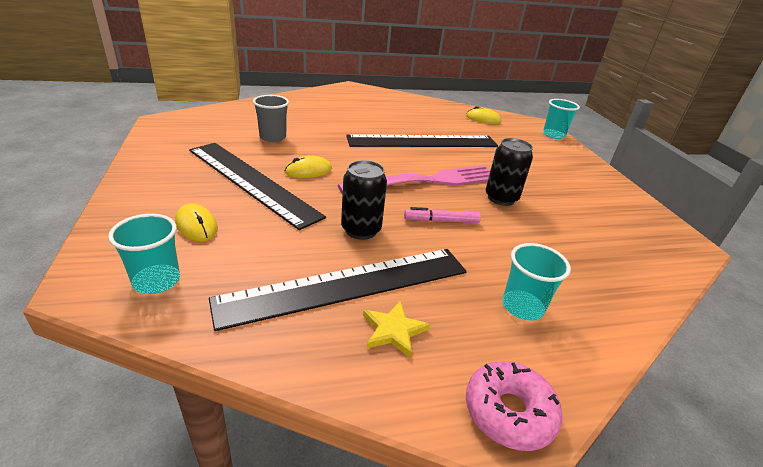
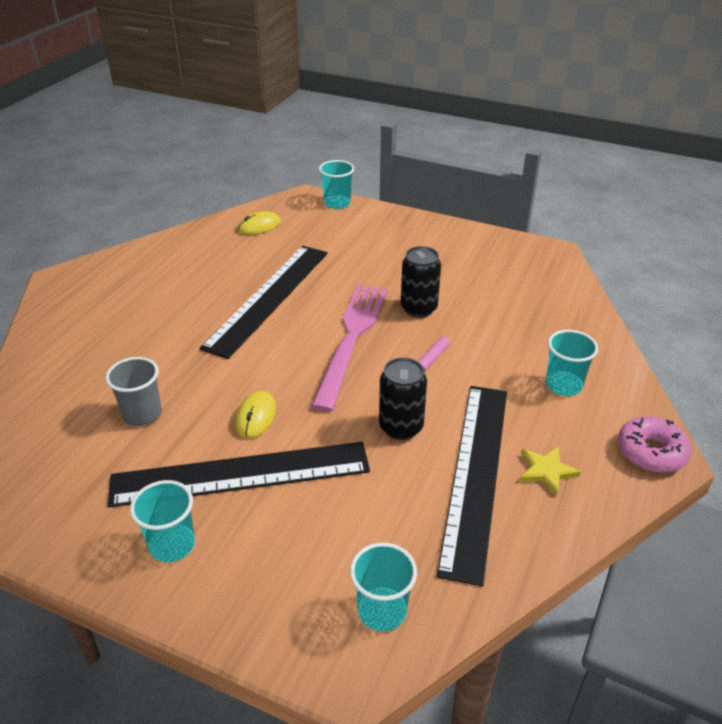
camera: 50 degrees left, 5 degrees up
(172, 178) = (172, 545): none -> turquoise cup
(196, 225) = (300, 551): yellow mouse -> none

